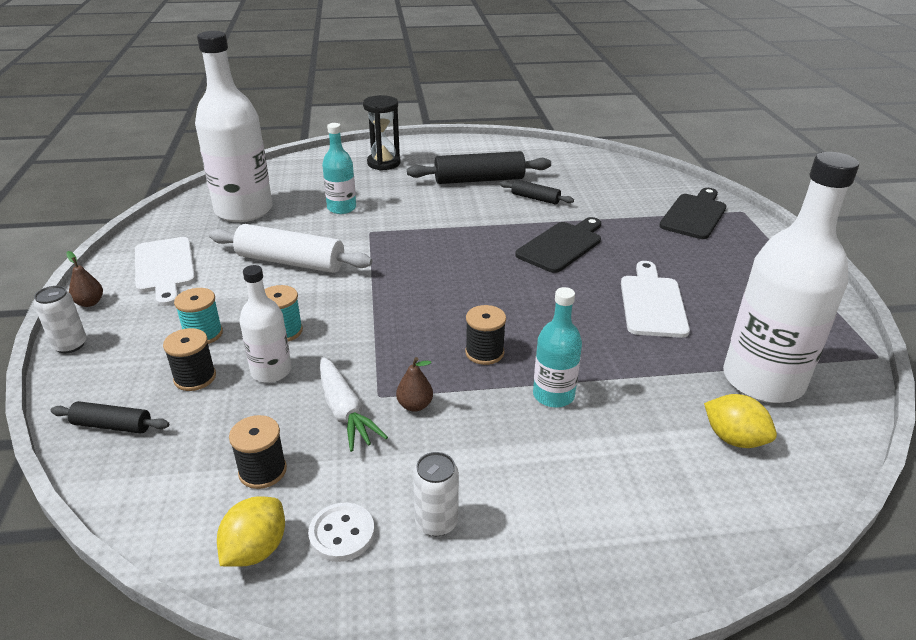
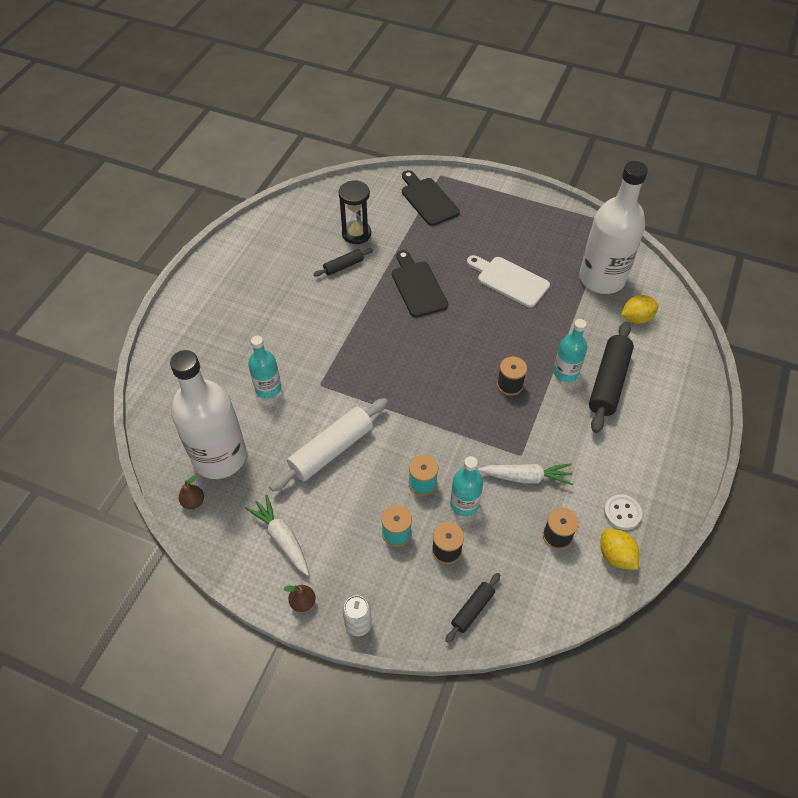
camera: 60 degrees left, 20 degrees up
(165, 268) = (282, 538): white cutting board -> white carrot
(271, 371) = (464, 504): white bottle -> turquoise bottle
(384, 163) = (208, 330): black hourglass -> black hourglass (356, 234)
(415, 405) = (539, 440): brown pear -> brown pear (193, 502)
(436, 522) = (633, 468): white can -> none
(479, 180) = (289, 283): black rolling pin -> black rolling pin (608, 382)

